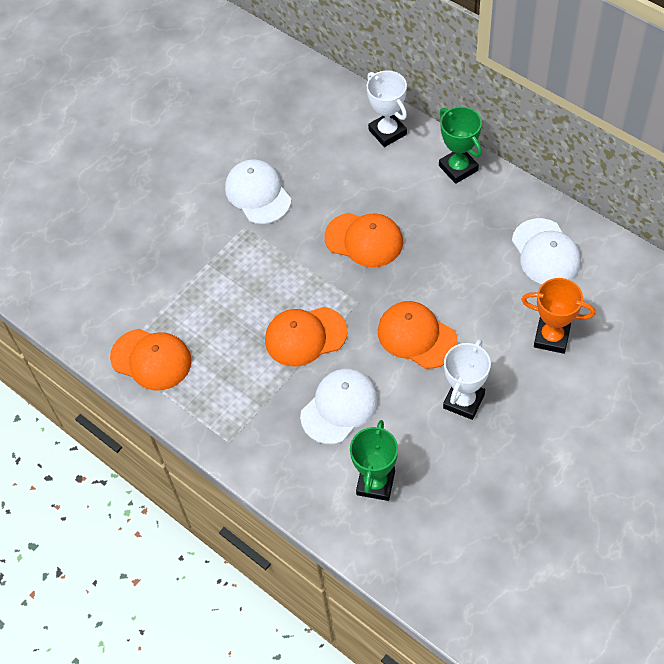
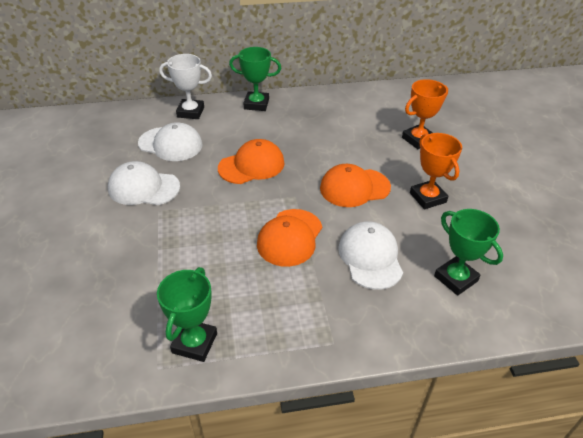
camera: 55 degrees left, 15 degrees down
(151, 359) = (194, 343): orange cap -> green trophy
(463, 401) = (427, 198): white trophy -> orange trophy
(546, 252) = (357, 110): white cap -> white cap (170, 144)

